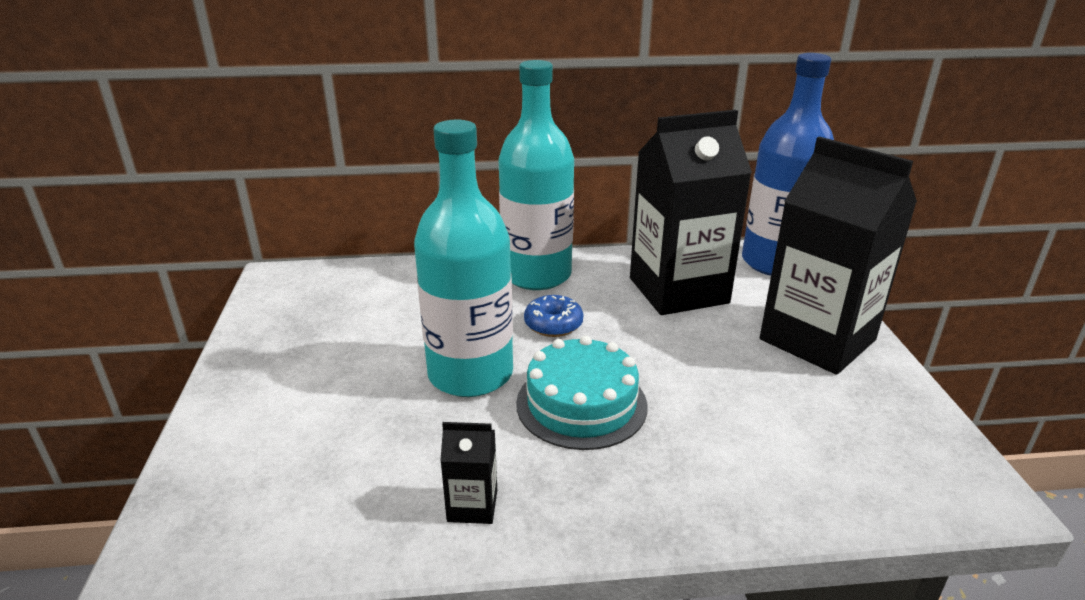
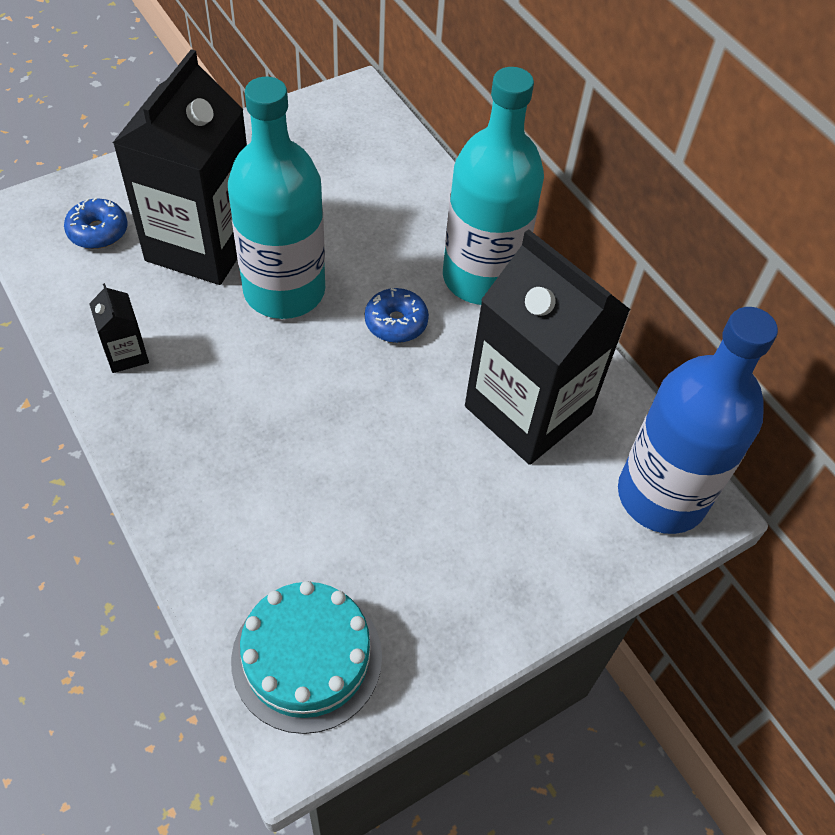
camera: 60 degrees right, 25 degrees up
(267, 488) = (98, 231): none -> blue donut
(581, 404) = (280, 384): turquoise cake -> turquoise cake (307, 657)
(817, 339) = (500, 563): black carton -> black carton (201, 244)

